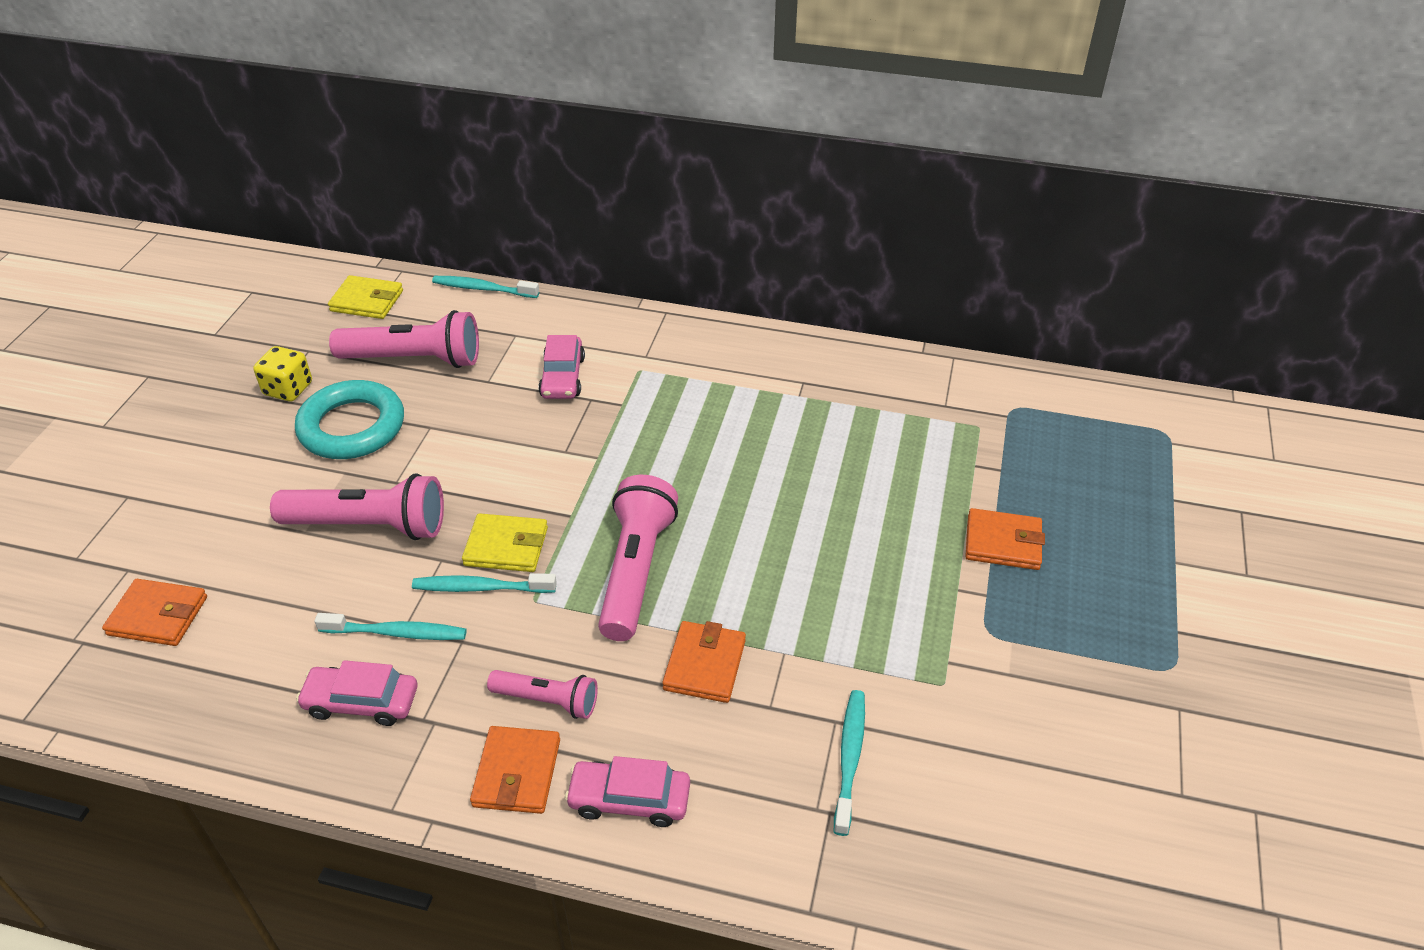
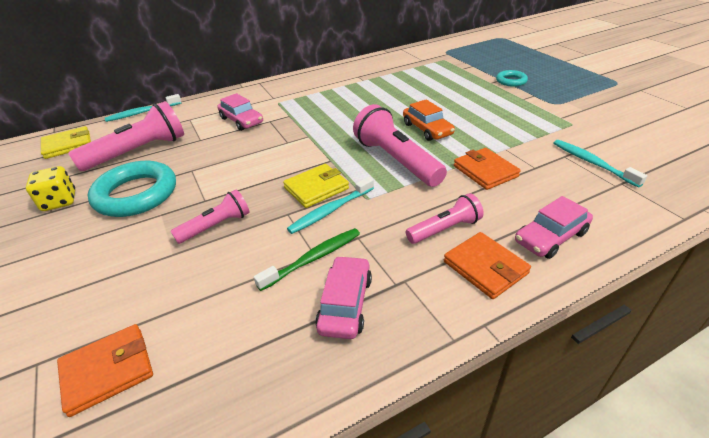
camera: 40 degrees left, 5 degrees down
(361, 702) = (345, 304): pink car -> pink car turned 135 degrees clockwise
(369, 525) = (216, 226): pink flashlight -> pink flashlight, size x0.58
(396, 633) = (313, 258): turquoise toothbrush -> green toothbrush
(742, 548) = (427, 129): none -> orange car
(1003, 543) = (511, 81): orange wallet -> turquoise ring

